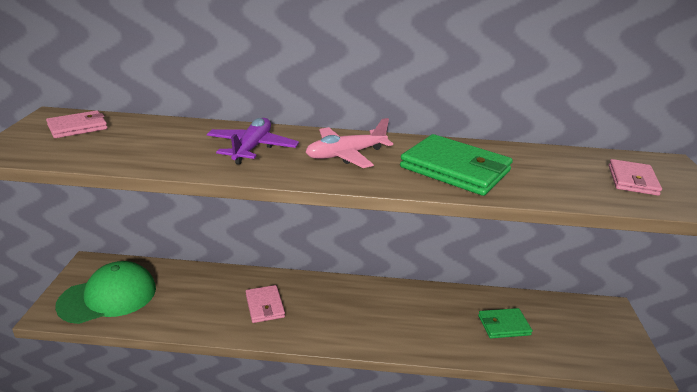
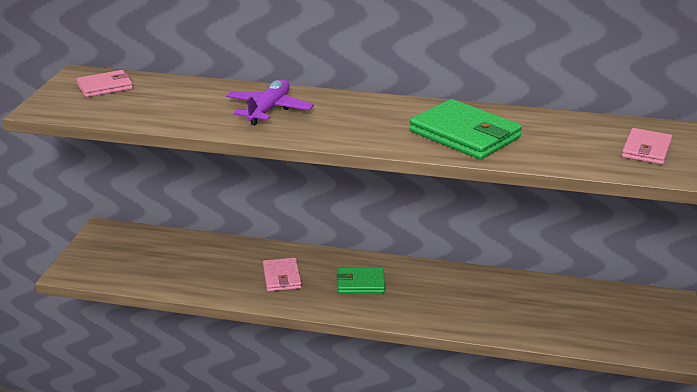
camera: 10 degrees right, 0 degrees up
(108, 296) = (124, 261): green cap -> none
(346, 155) = (359, 118): pink plane -> none
(503, 325) = (536, 309): green wallet -> green wallet (360, 283)

